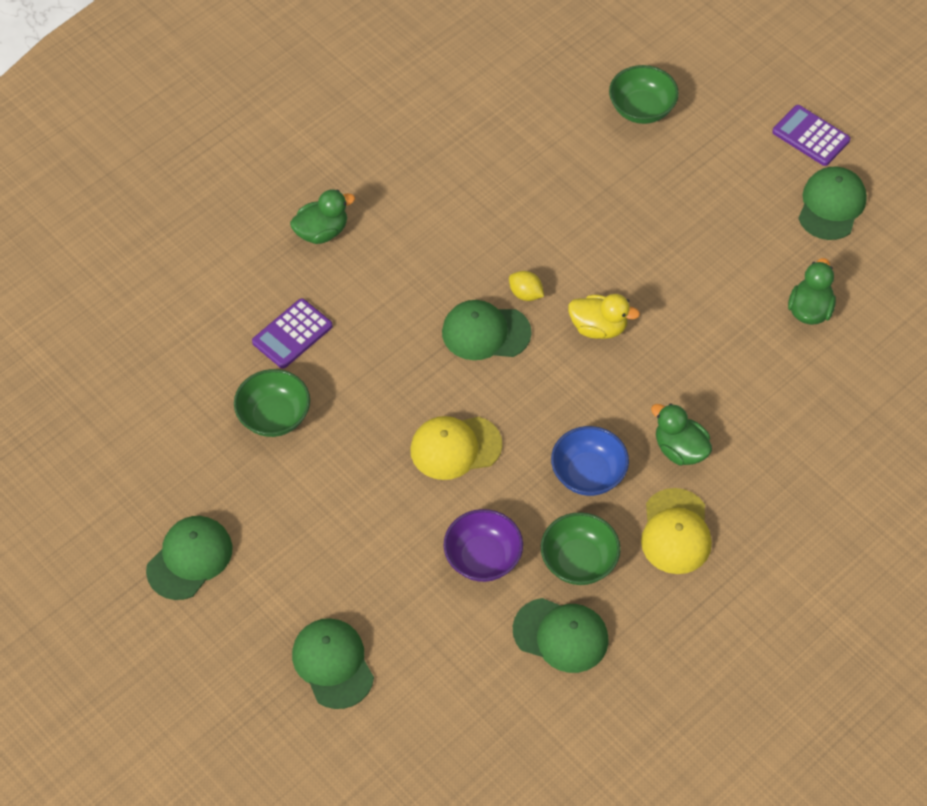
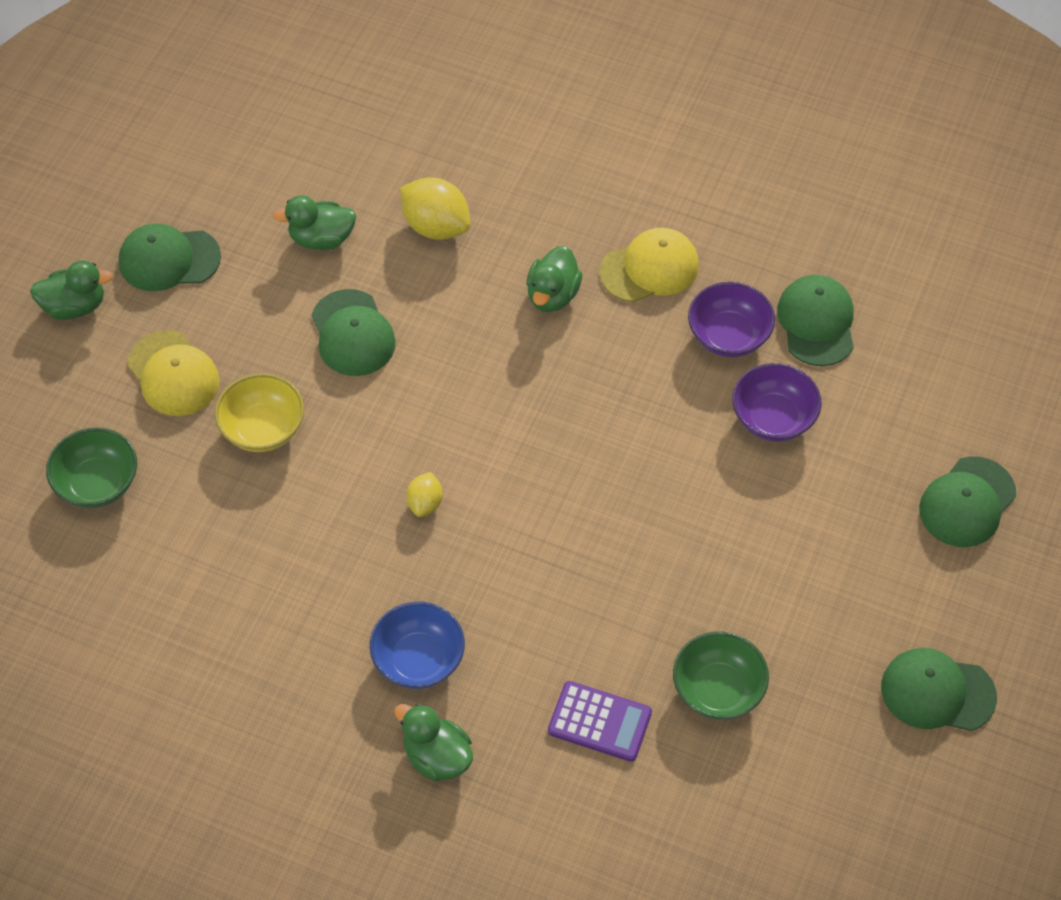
camera: 115 degrees left, 0 degrees up
(455, 447) = (659, 494): yellow cap -> yellow cap (173, 374)
(485, 332) = (497, 523): green cap -> green cap (352, 333)
(579, 561) = (728, 336): green bowl -> purple bowl
(588, 474) = (624, 363): blue bowl -> blue bowl (418, 660)
(599, 327) = (436, 417): yellow duck -> none
(642, 217) = (263, 429): none -> yellow bowl
(789, 393) = (436, 226): none -> yellow lemon
(810, 136) = (74, 306): purple calculator -> green duck

